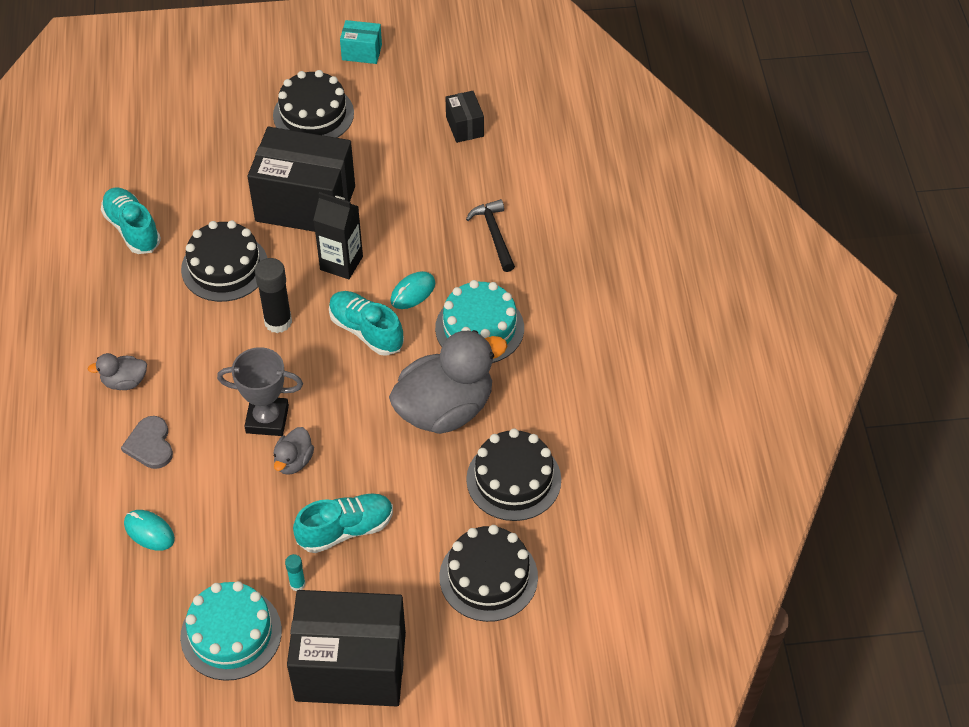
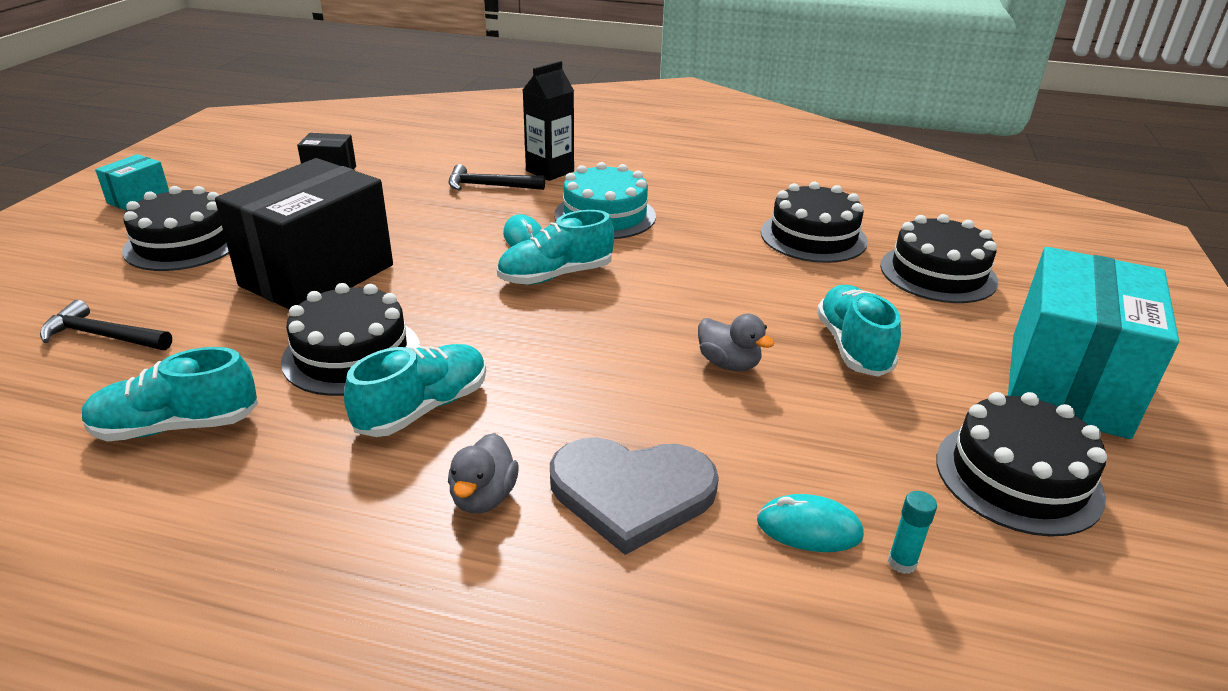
camera: 70 degrees left, 20 degrees down
(149, 531) = (809, 528): turquoise mouse -> turquoise mouse turned 45 degrees clockwise
(150, 444) = (631, 493): grey heart -> grey heart, size x1.62
(187, 324) = (423, 408): none -> turquoise shoe
(196, 147) = (103, 336): none -> black hammer
(231, 633) = (1018, 477): turquoise cake -> black cake
(267, 419) = (647, 371): grey trophy -> none
(278, 322) = (489, 331): black glue stick -> none
(297, 584) = (934, 400): turquoise glue stick -> turquoise glue stick (902, 563)
(341, 263) = (438, 271): black carton -> black carton (550, 171)
(350, 666) = (1067, 384): black box -> turquoise box
(445, 409) = (701, 253): grey duck -> none

